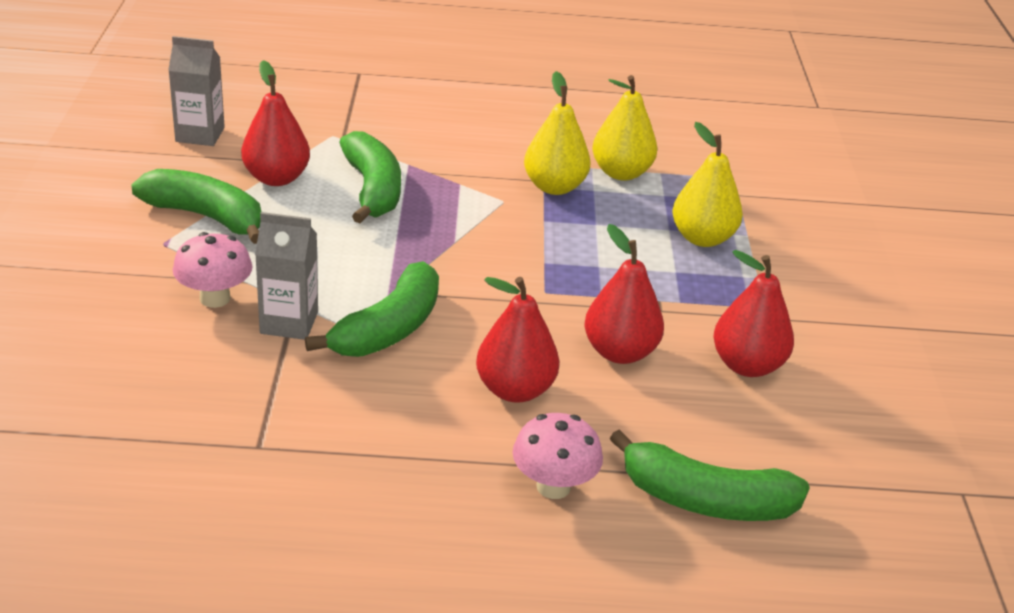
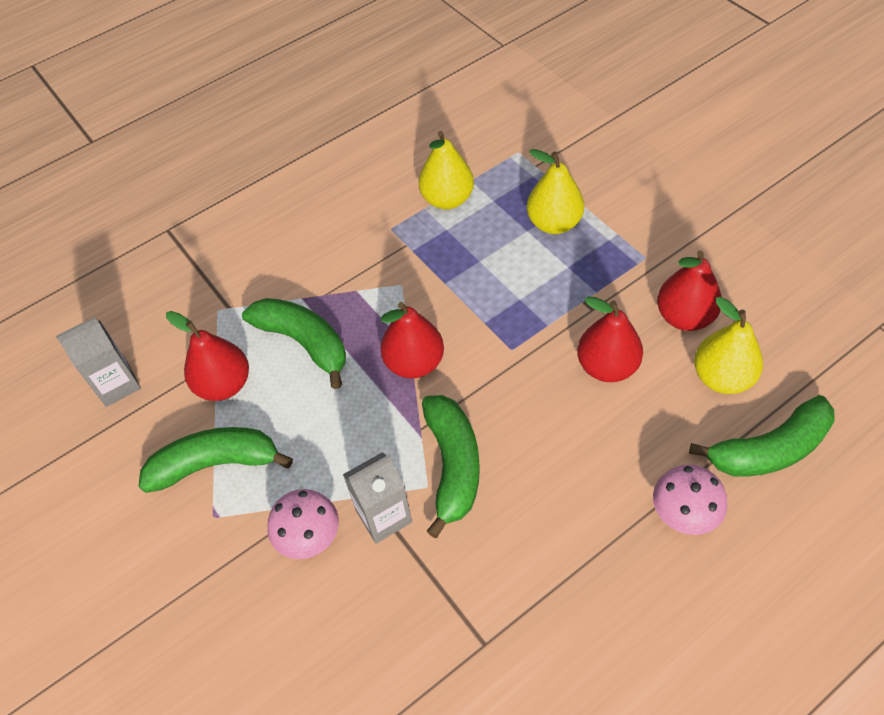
camera: 30 degrees left, 20 degrees up
(515, 390) = (582, 452): red pear -> red pear (414, 363)
(554, 187) = (419, 245): yellow pear -> yellow pear (722, 377)

